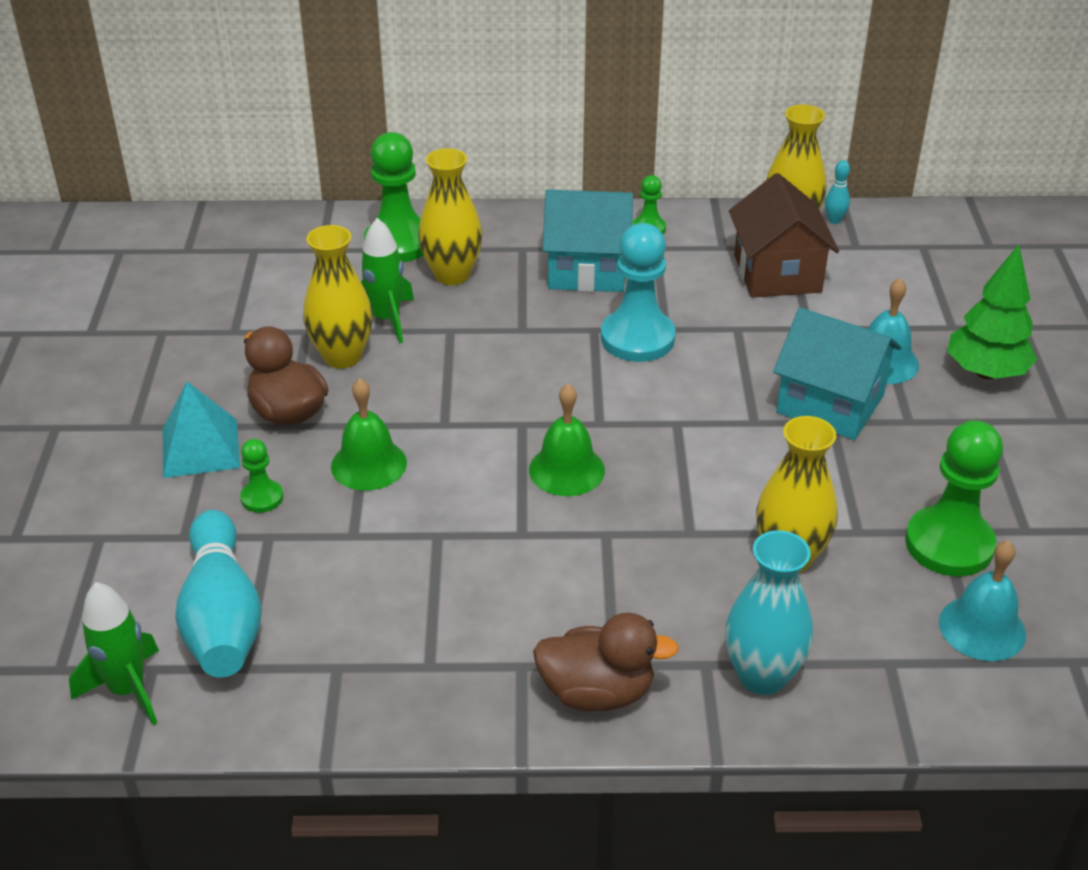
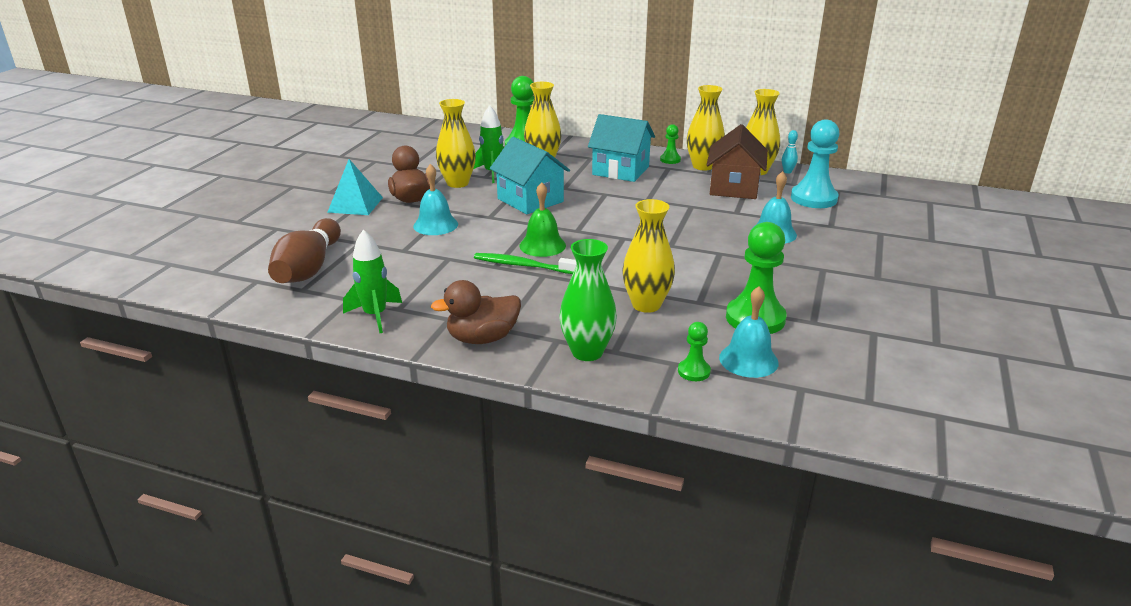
camera: 20 degrees right, 10 degrees down
(128, 690) = (238, 286): green rocket -> green rocket (375, 315)
(222, 617) = (309, 268): turquoise bowling pin -> brown bowling pin
(262, 498) = (369, 228): green pawn -> green pawn (693, 371)
(368, 464) = (435, 225): green bell -> turquoise bell
(563, 521) = (523, 265): none -> green toothbrush
(597, 692) = (482, 338): brown duck -> brown duck turned 135 degrees clockwise
(637, 338) = (627, 201): turquoise pawn -> turquoise pawn (813, 198)
(706, 233) = (703, 166): none -> yellow vase
(762, 676) = (587, 352): turquoise vase -> green vase
(830, 404) = (724, 245): turquoise house -> turquoise house (530, 200)
(986, 373) = (838, 248): green tree -> none

